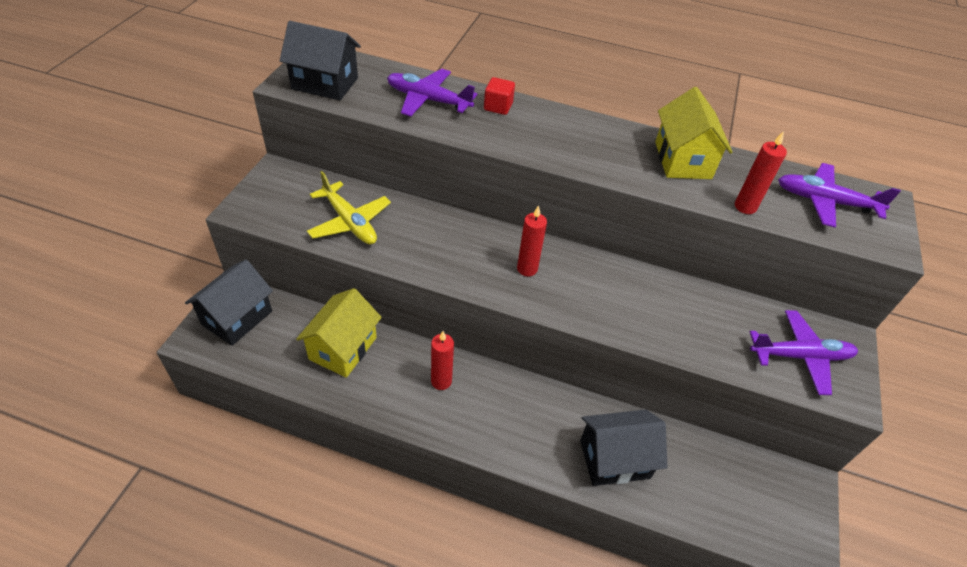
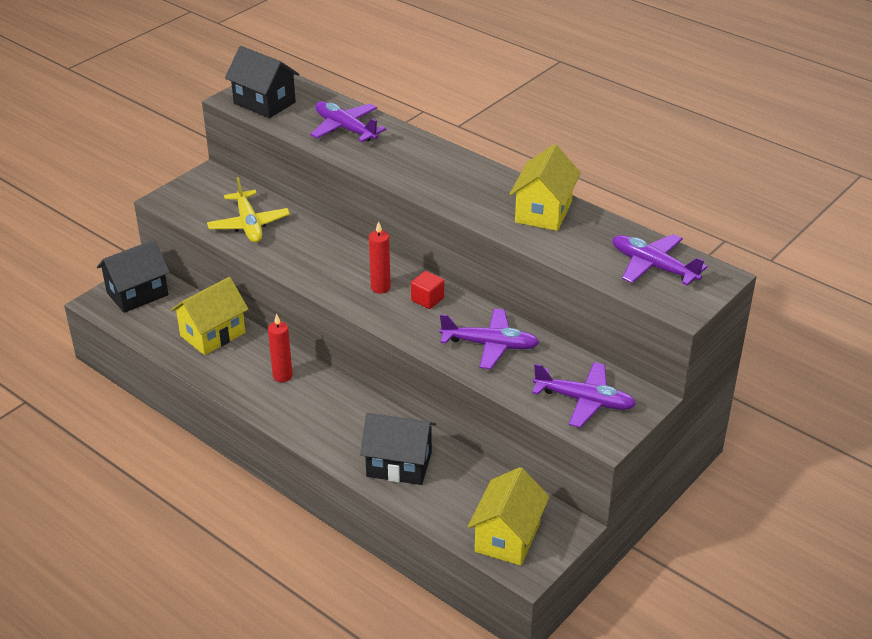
camera: 25 degrees right, 10 degrees down
(498, 106) = (404, 143): red cube -> red cube (427, 299)
(673, 312) = (490, 345): none -> purple plane
(745, 207) = (569, 256): red candle -> none
(766, 518) = (507, 537): none -> yellow house

